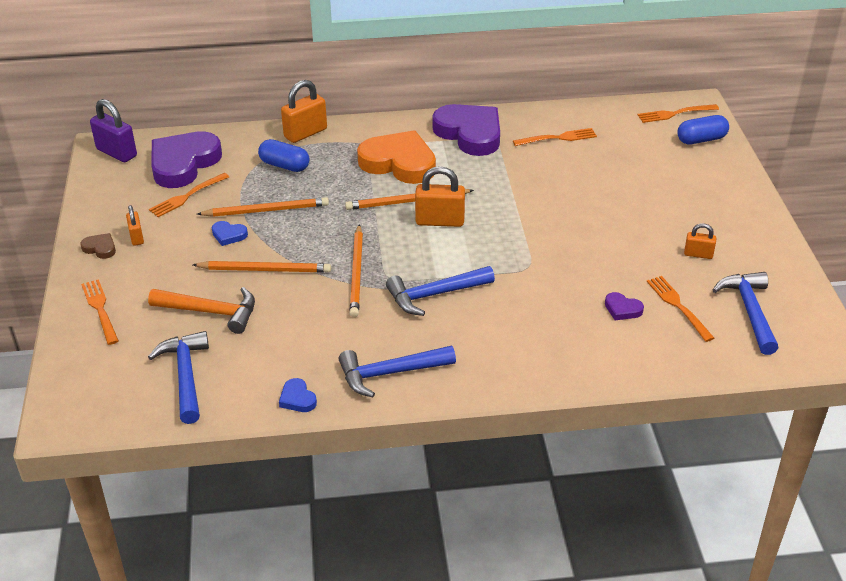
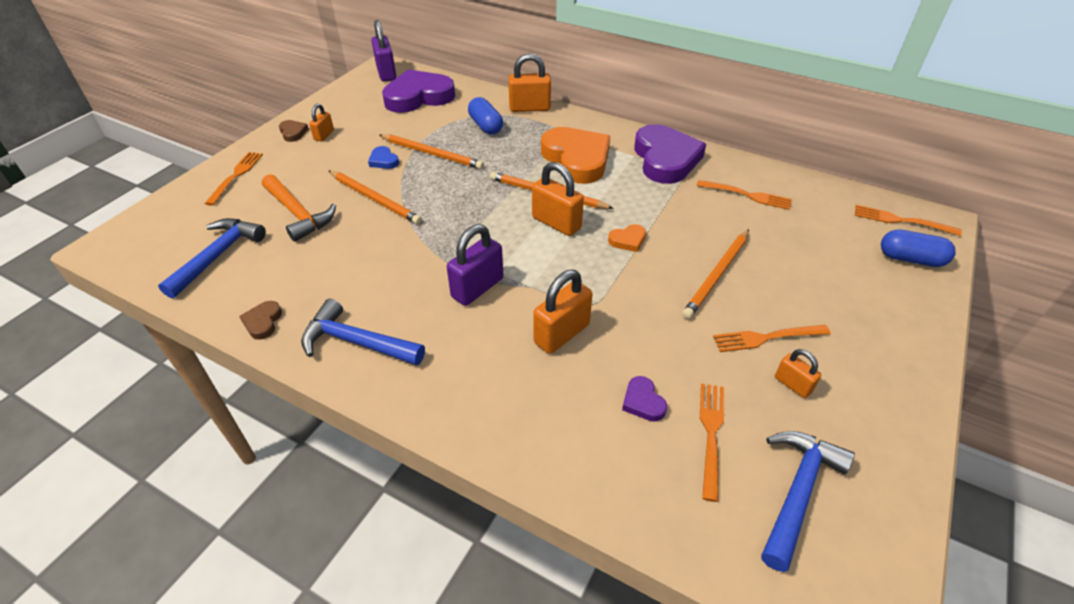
camera: 35 degrees right, 5 degrees up
(187, 196) = (392, 120): orange fork -> orange fork (767, 338)
(297, 398) = (263, 322): blue heart -> brown heart
(357, 273) = (437, 235): orange pencil -> orange pencil (717, 275)
(434, 295) = (477, 288): blue hammer -> purple padlock
(506, 210) = (628, 240): none -> orange heart
(529, 295) = (562, 334): none -> orange padlock

